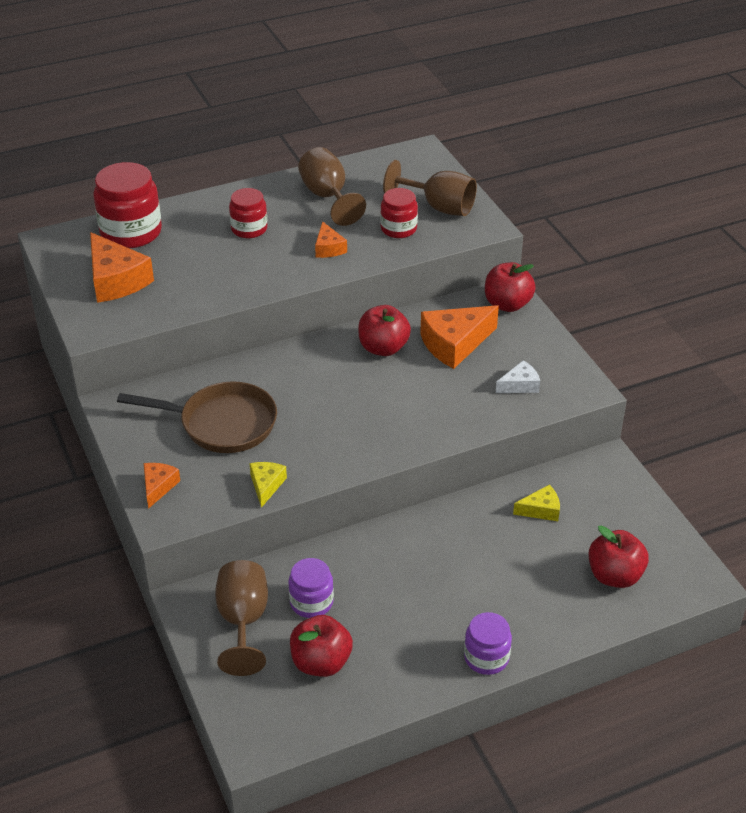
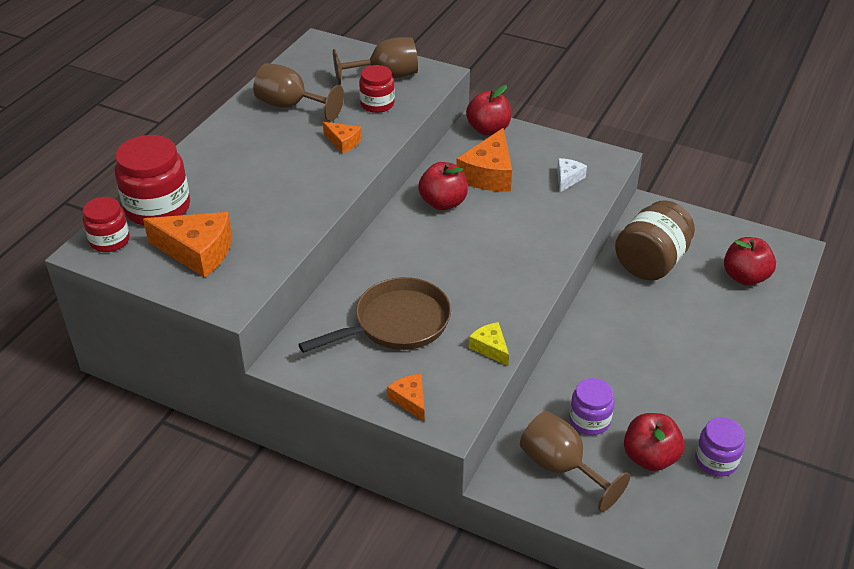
camera: 40 degrees left, 0 degrees up
(249, 229) = (259, 158): red jar -> red jar (109, 240)
(486, 657) = (742, 379): purple jar -> purple jar (716, 460)
(541, 510) = (651, 262): yellow cheese -> brown jar

